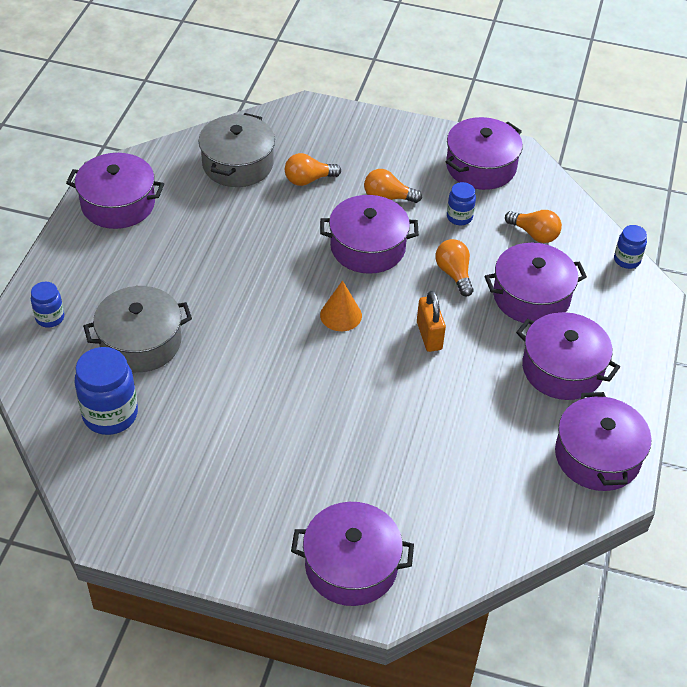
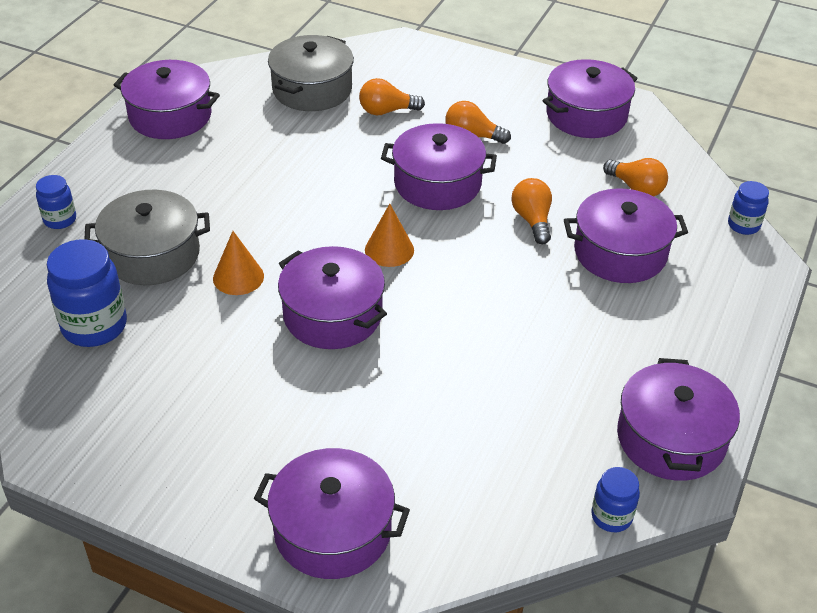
camera: 10 degrees right, 5 degrees down
(220, 355) = (238, 277): none -> orange cone
(429, 336) = (488, 282): orange padlock -> none
(459, 217) = (551, 163): blue jar -> blue jar (611, 516)
(562, 369) = (644, 334): purple pot -> purple pot (332, 315)

